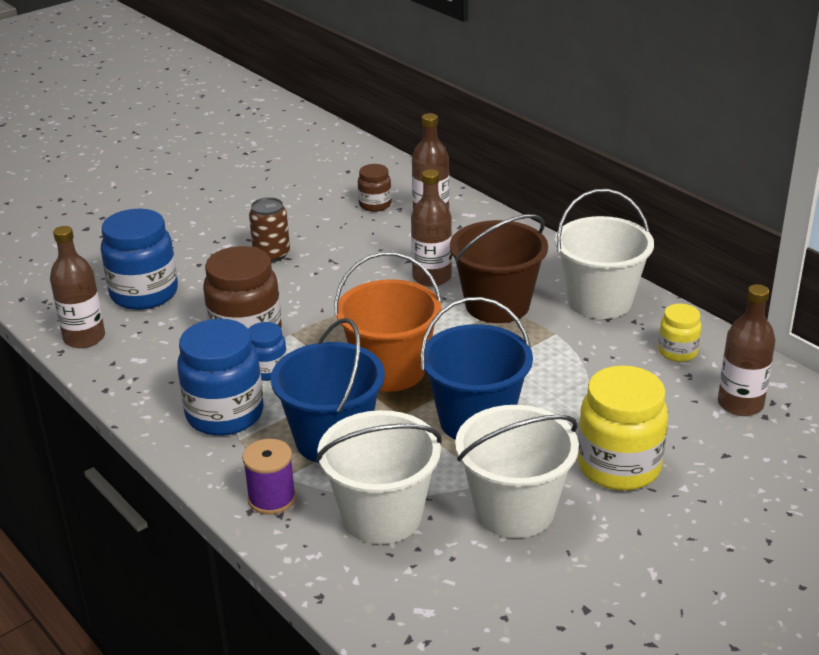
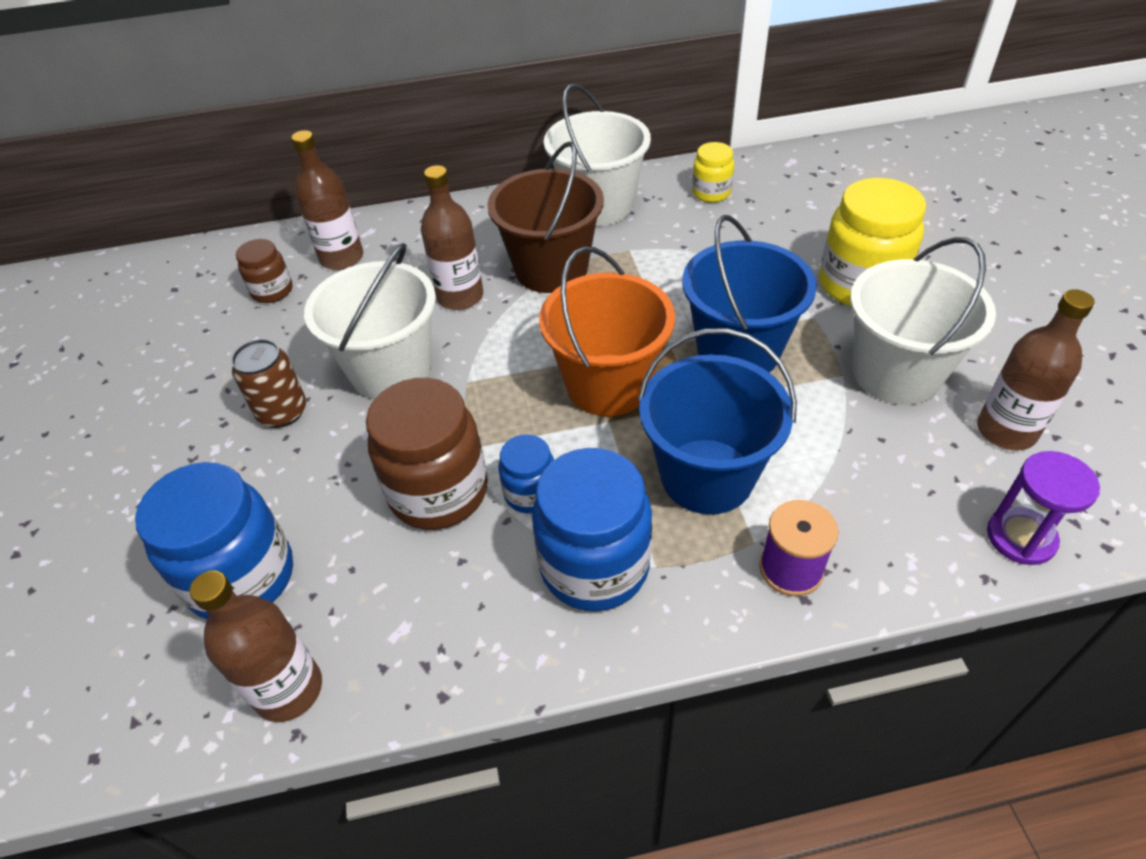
camera: 60 degrees left, 15 degrees up
(371, 609) = (1020, 537): none -> purple hourglass
(382, 516) = (865, 477): white bucket -> white bucket (391, 370)
(740, 404) = (807, 189): brown bottle -> brown bottle (1006, 430)

